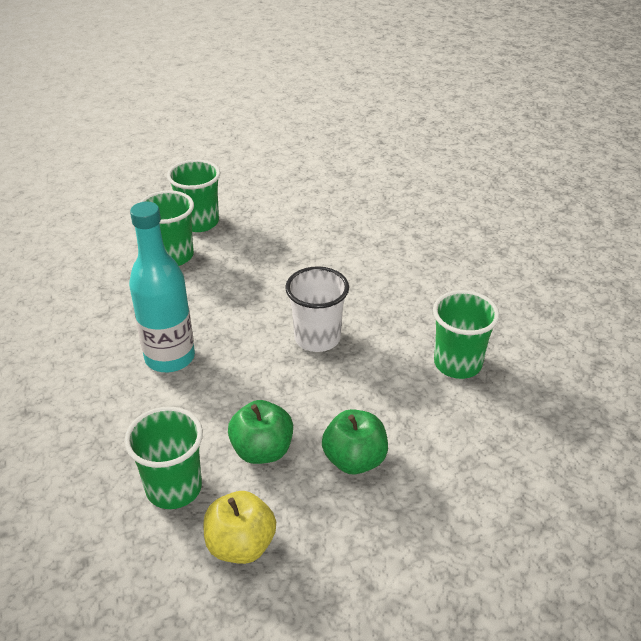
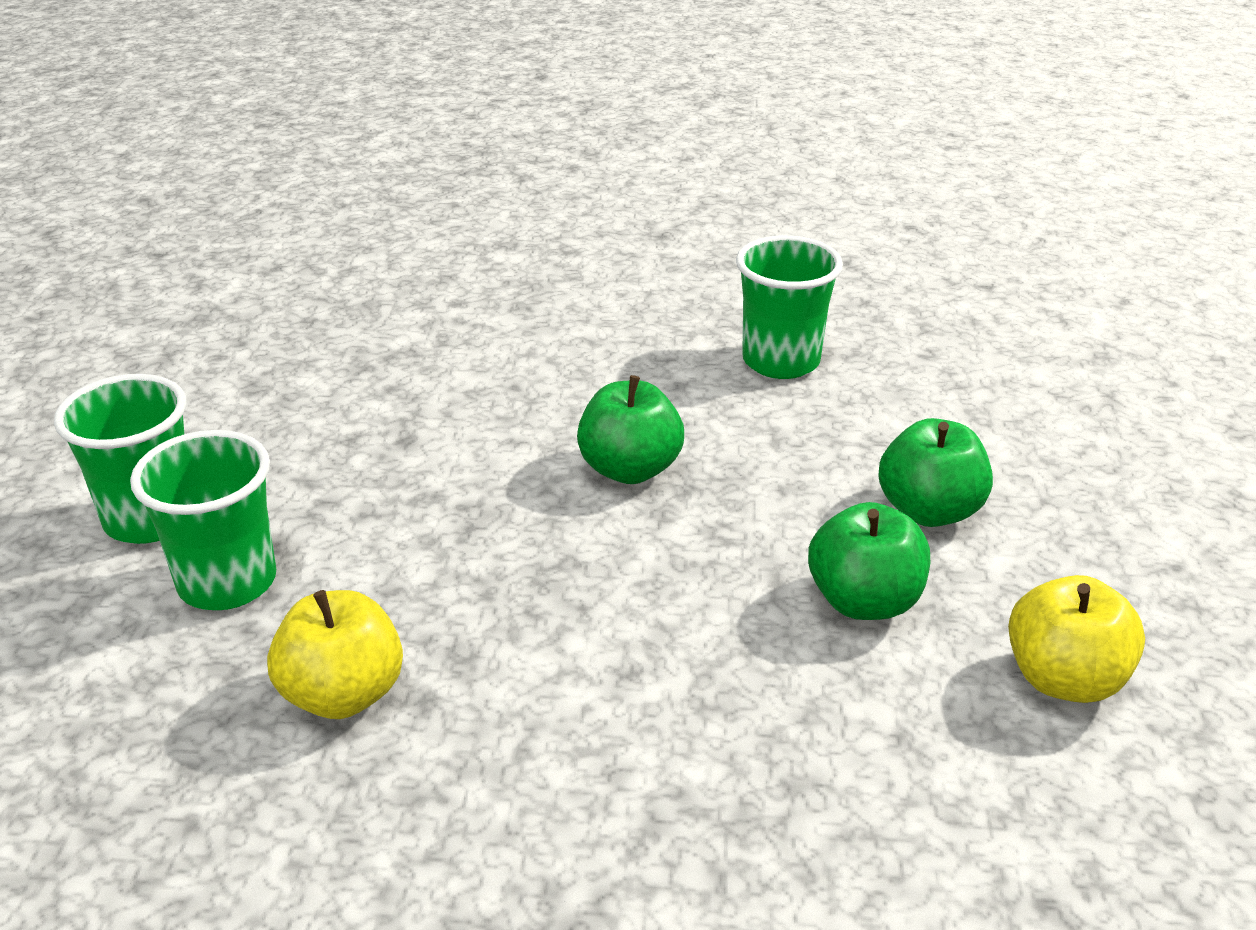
camera: 65 degrees left, 5 degrees down
(125, 309) = (343, 694): none -> yellow apple
(170, 357) = (550, 660): turquoise bottle -> none
(174, 488) = (906, 733): green cup -> none
(317, 338) = (630, 469): white cup -> green apple

